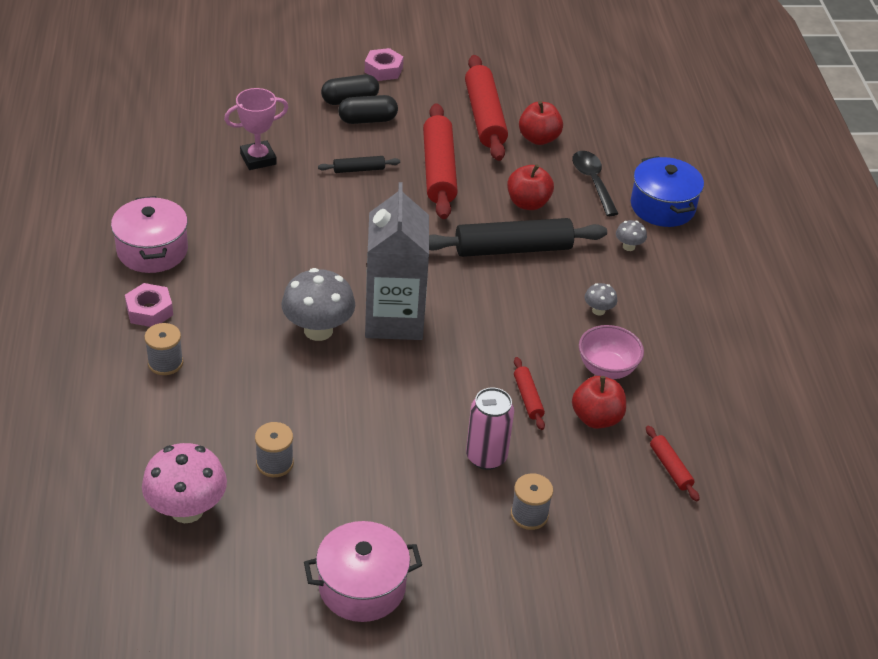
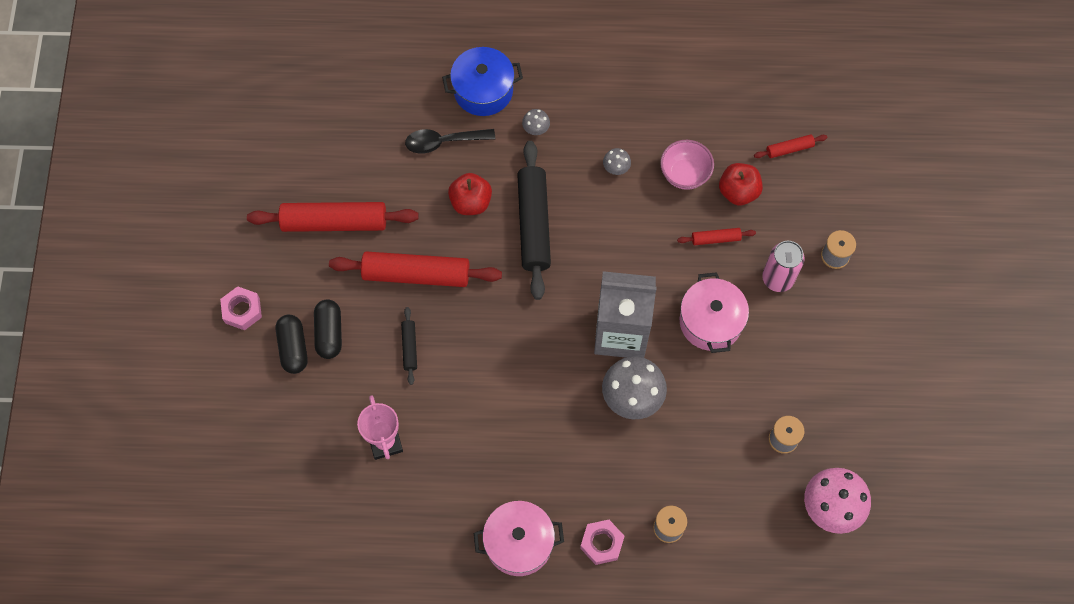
camera: 80 degrees left, 25 degrees up
(362, 586) = (902, 380): pink pot -> pink pot (710, 321)
(538, 138) = (374, 178): red apple -> none

